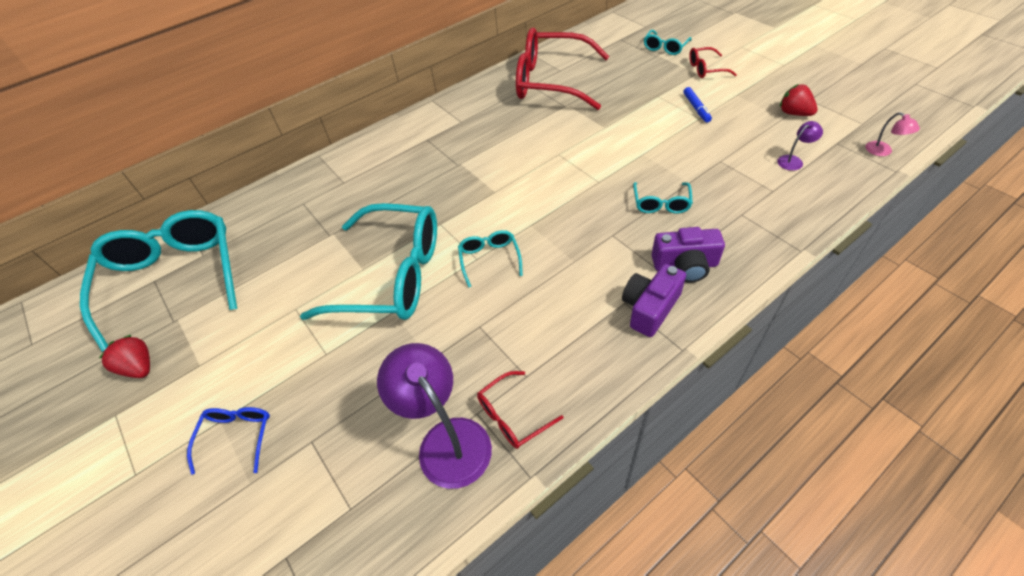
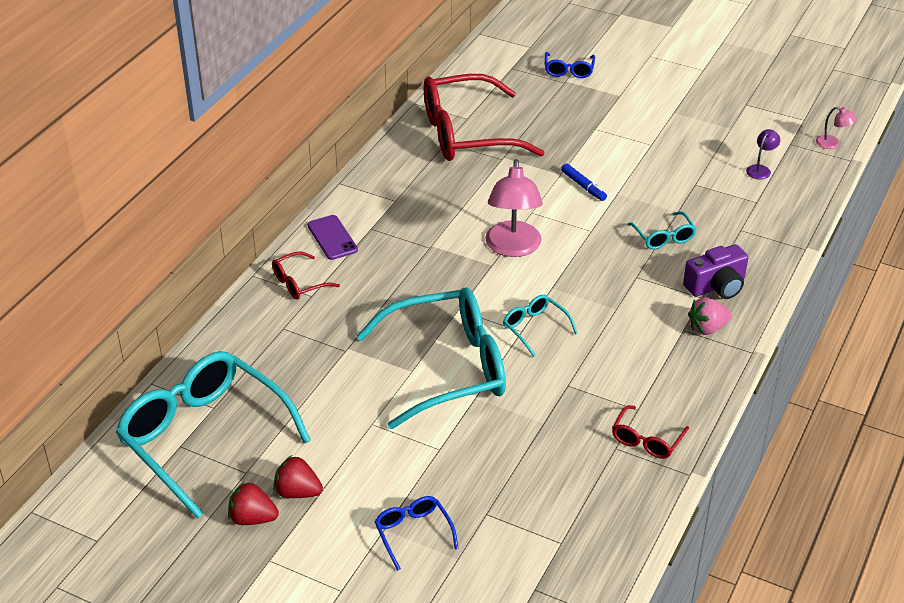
camera: 30 degrees left, 10 degrees down
(394, 140) = (332, 238): none -> purple phone
(446, 439) = (604, 473): purple lamp -> none
(522, 181) = (513, 248): none -> pink lamp
(650, 308) = (707, 328): purple camera -> pink strawberry
(665, 48) = (569, 71): turquoise glasses -> blue glasses
(696, 108) = (642, 134): blue marker -> blue marker (583, 186)
(705, 69) = (627, 89): red glasses -> red glasses (299, 283)
(794, 113) = (738, 121): red strawberry -> red strawberry (297, 492)

